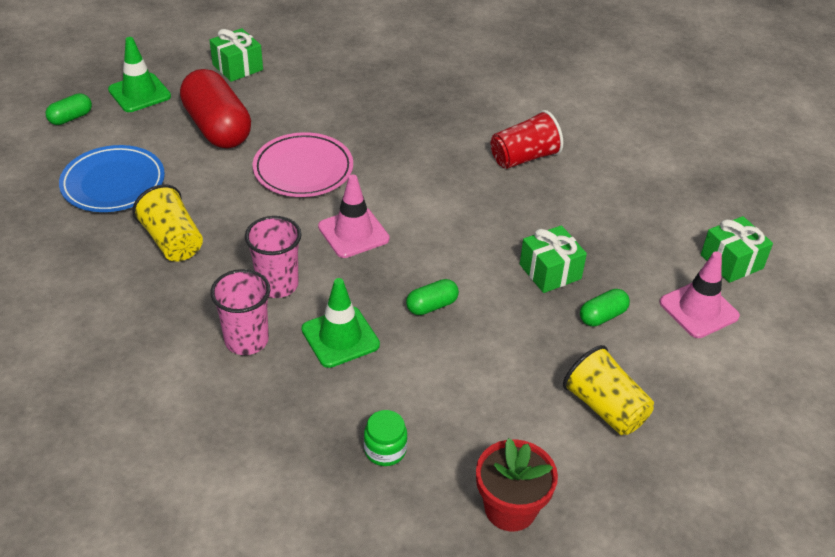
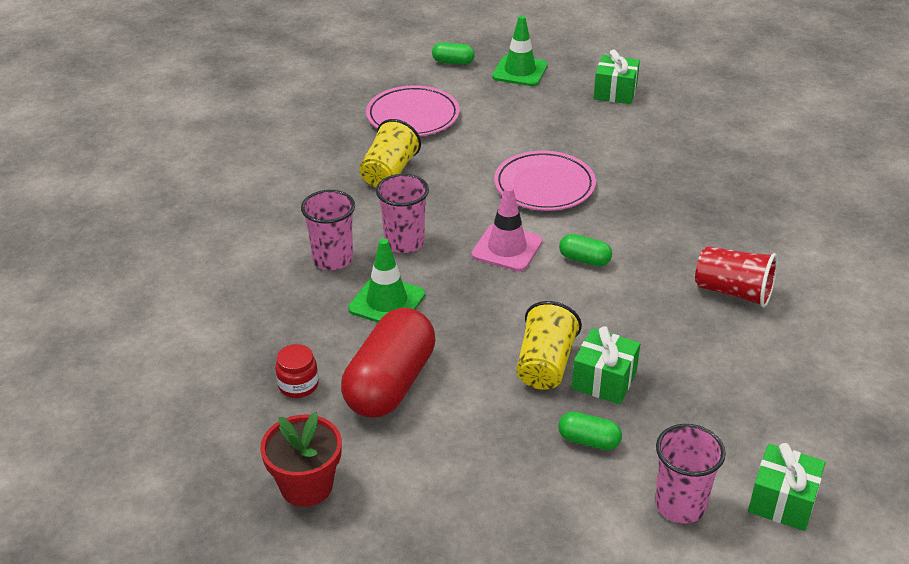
camera: 55 degrees right, 5 degrees down
(113, 183) = (413, 116): blue plate -> pink plate
(217, 128) = (533, 123): red capsule -> red capsule (390, 384)
(385, 450) = (298, 385): green jar -> red jar
(432, 306) = (477, 331): green capsule -> green capsule (584, 260)
(605, 407) = (477, 494): yellow cup -> yellow cup (545, 365)
(698, 309) = (680, 505): pink traffic cone -> pink cup

